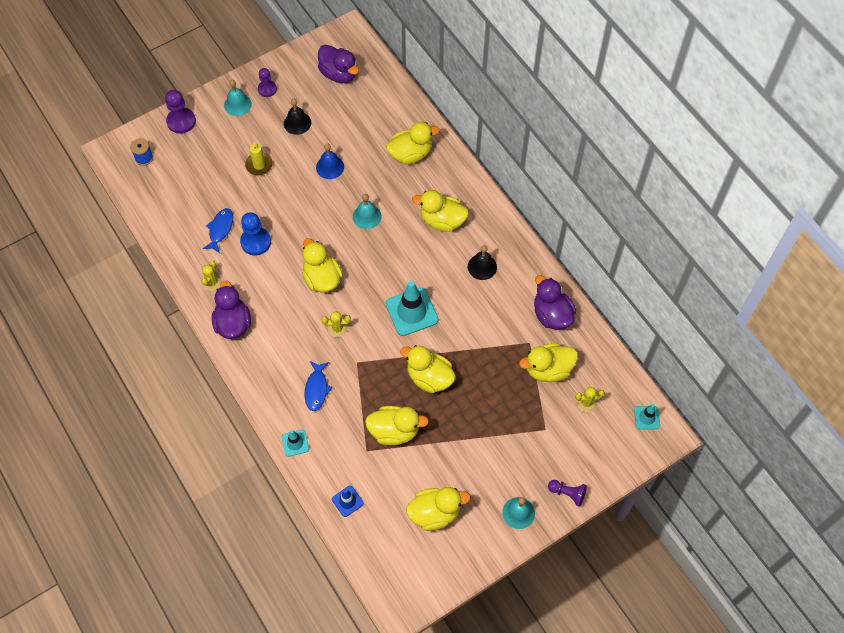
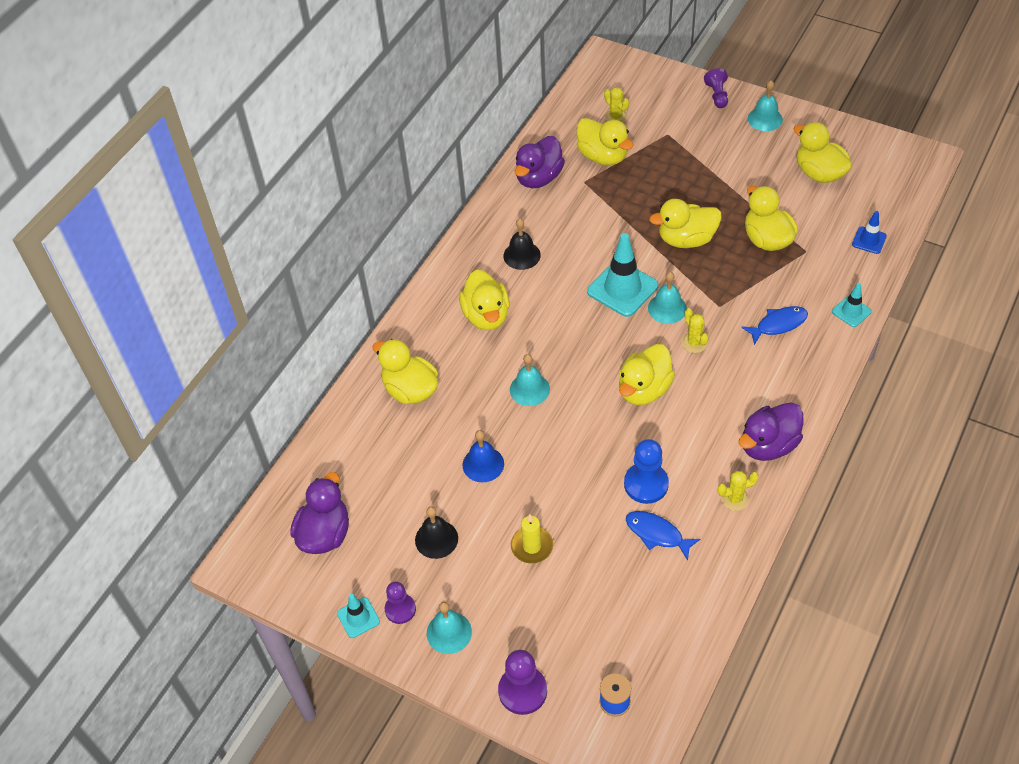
camera: 115 degrees left, 10 degrees down
(220, 229) = (657, 534): blue fish -> blue fish turned 45 degrees clockwise
(377, 329) = (667, 308): none -> turquoise bell
(429, 377) = (686, 239): yellow duck -> yellow duck turned 75 degrees clockwise
(647, 417) = (597, 74): turquoise traffic cone -> turquoise traffic cone (358, 617)

